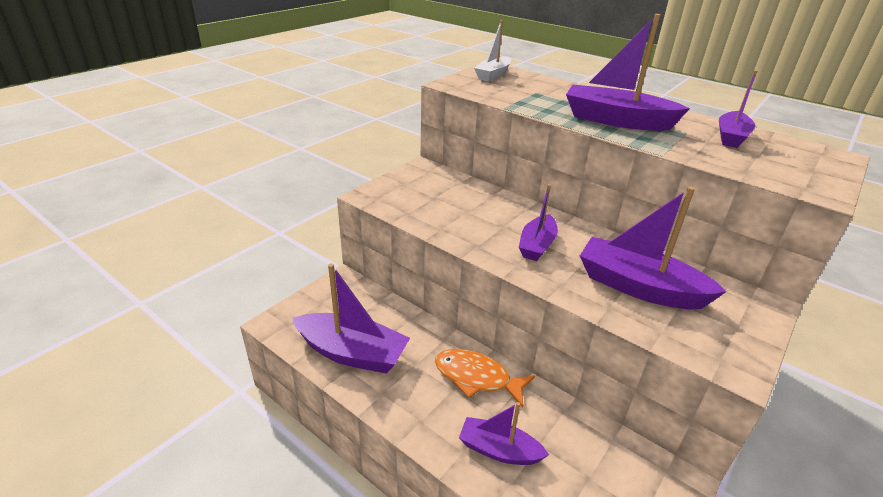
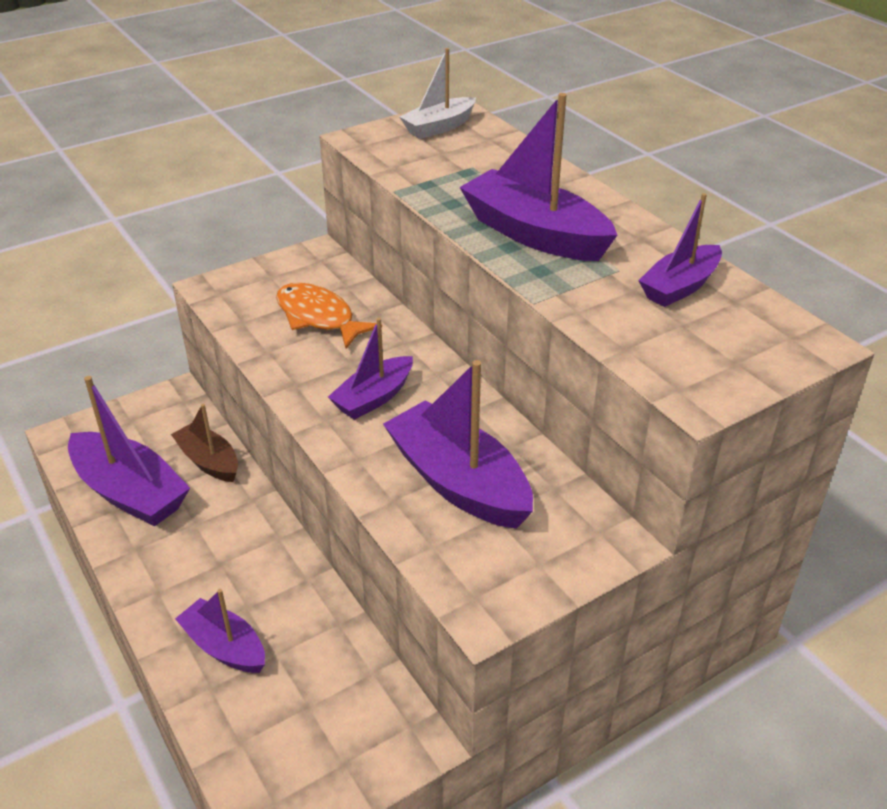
camera: 20 degrees right, 5 degrees up
(396, 319) = (209, 461): none -> brown boat
(477, 377) = (258, 557): orange fish -> orange fish (319, 317)

